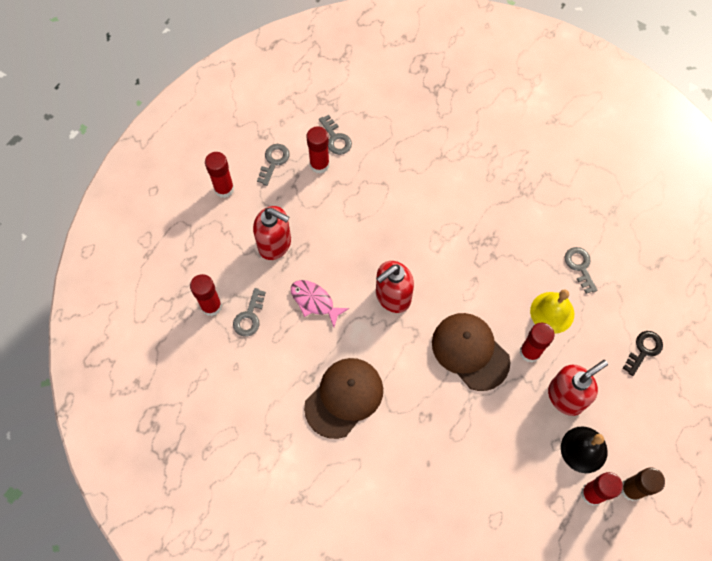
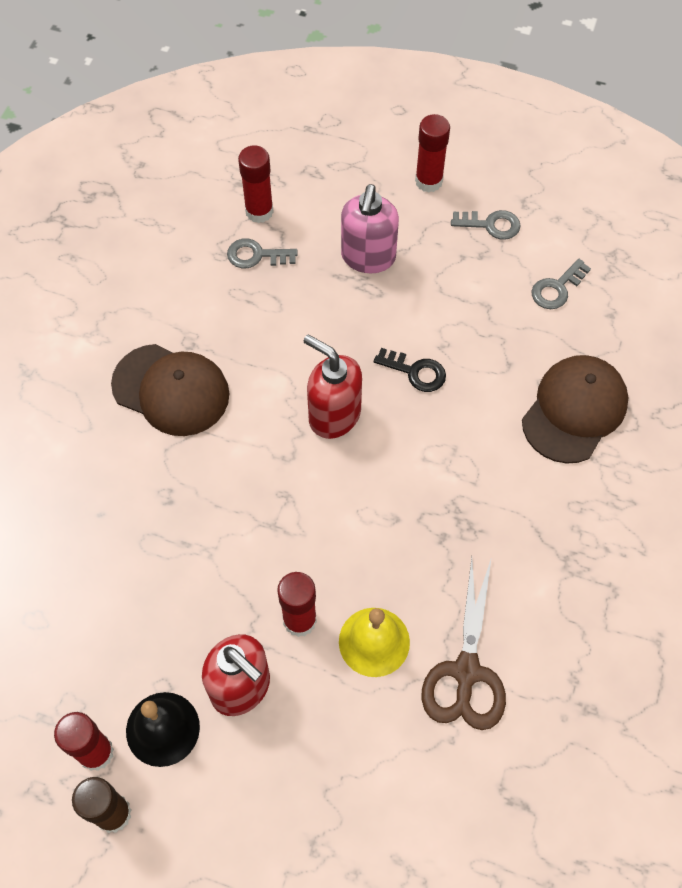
camera: 75 degrees right, 5 degrees down
(275, 244) = (368, 257): red soap dispenser -> pink soap dispenser
(314, 301) = (299, 323): pink fish -> none
(319, 165) = (507, 279): red glue stick -> none
(470, 351) = (278, 535): brown cap -> brown cap (574, 410)
(580, 266) = (466, 671): grey key -> brown scissors
(644, 350) = (350, 800): black key -> black key (415, 372)

